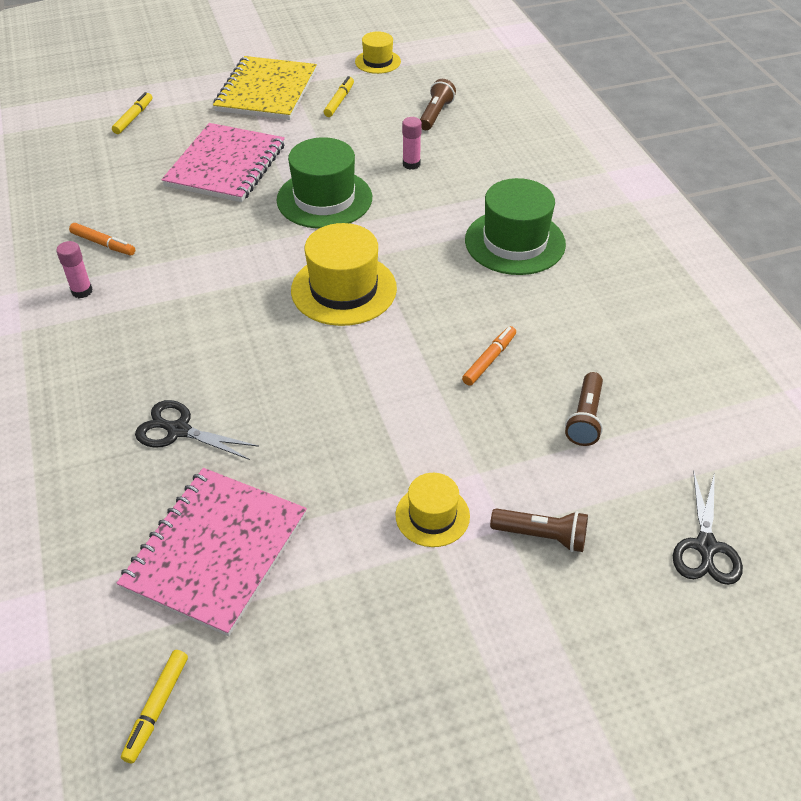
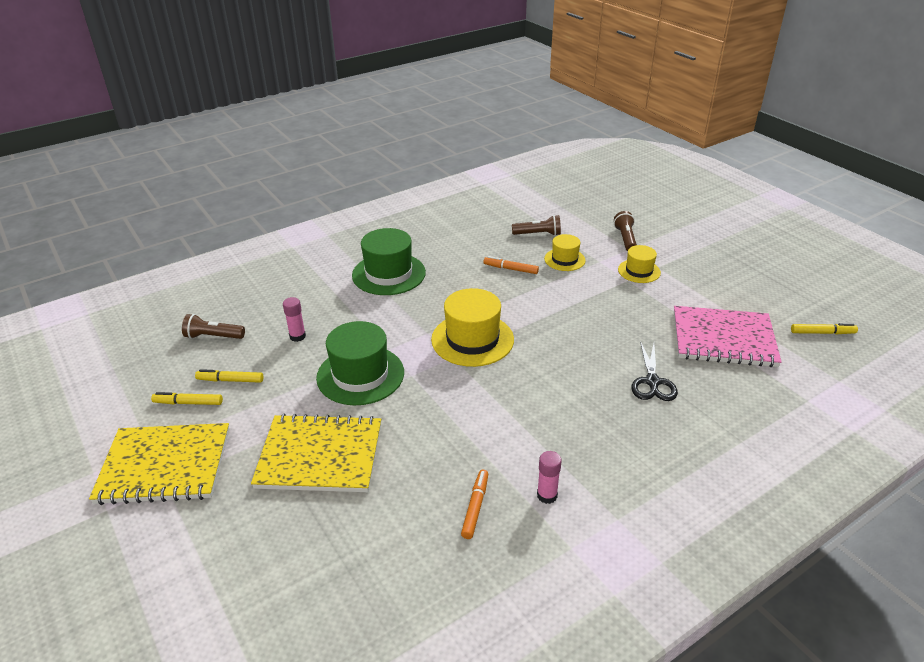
camera: 105 degrees left, 10 degrees down
(133, 118) = (228, 577): yellow marker -> yellow marker (230, 380)
(226, 165) = (320, 456): pink notebook -> yellow notebook
(377, 62) = (104, 392): yellow hat -> yellow hat (564, 259)
(705, 546) = (597, 199): black scissors -> none

